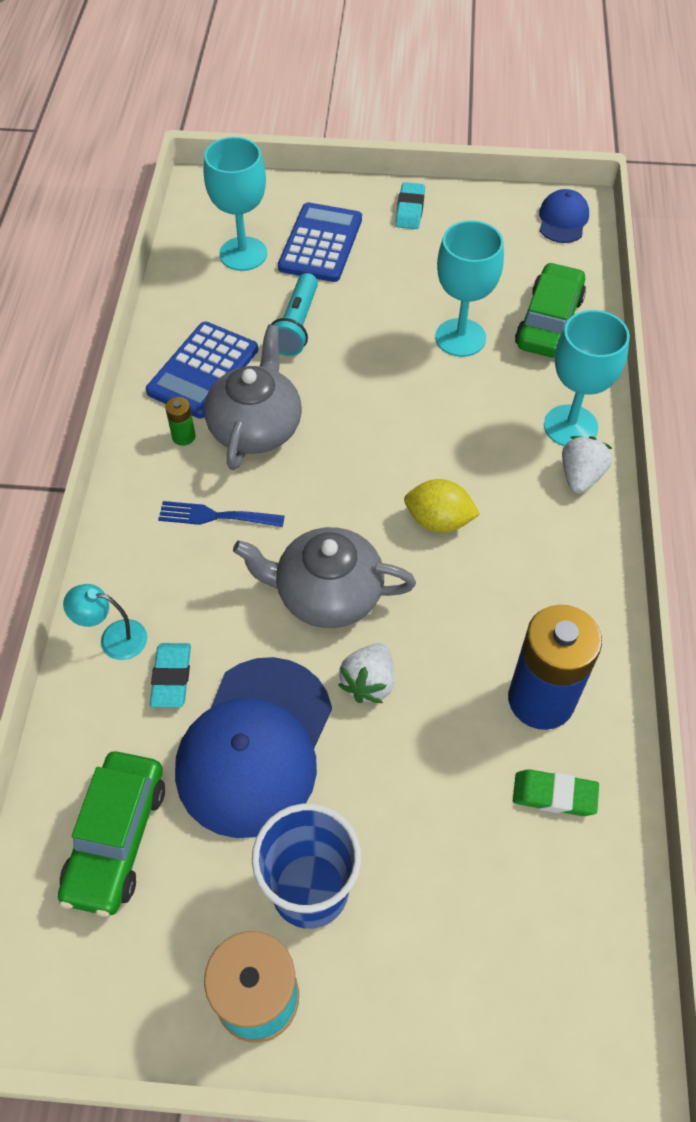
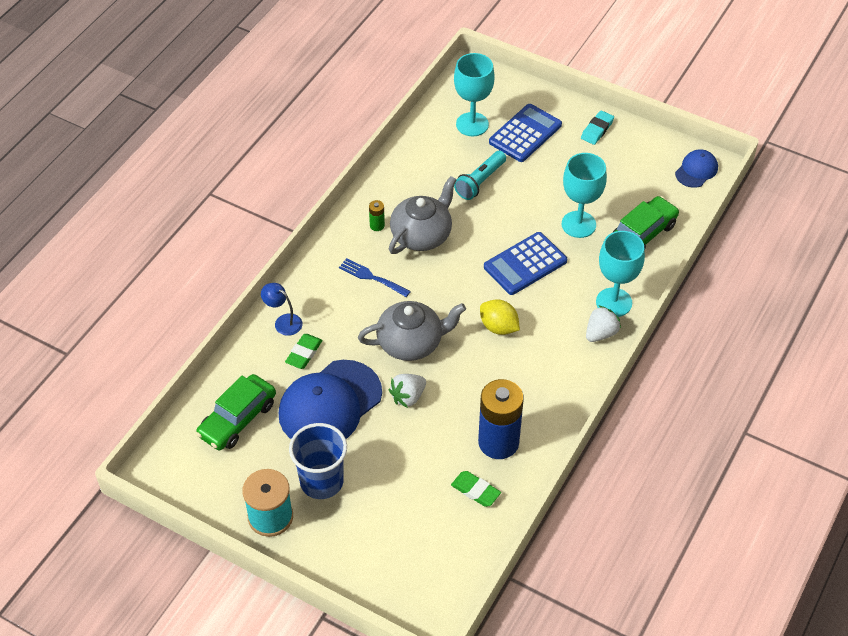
camera: 25 degrees right, 5 degrees down
(113, 638) = (283, 322): turquoise lamp -> blue lamp
(171, 677) = (304, 353): turquoise eraser -> green eraser
(203, 371) = (408, 190): blue calculator -> blue calculator (525, 264)
(327, 594) = (411, 342): grey teapot -> grey teapot turned 135 degrees clockwise

